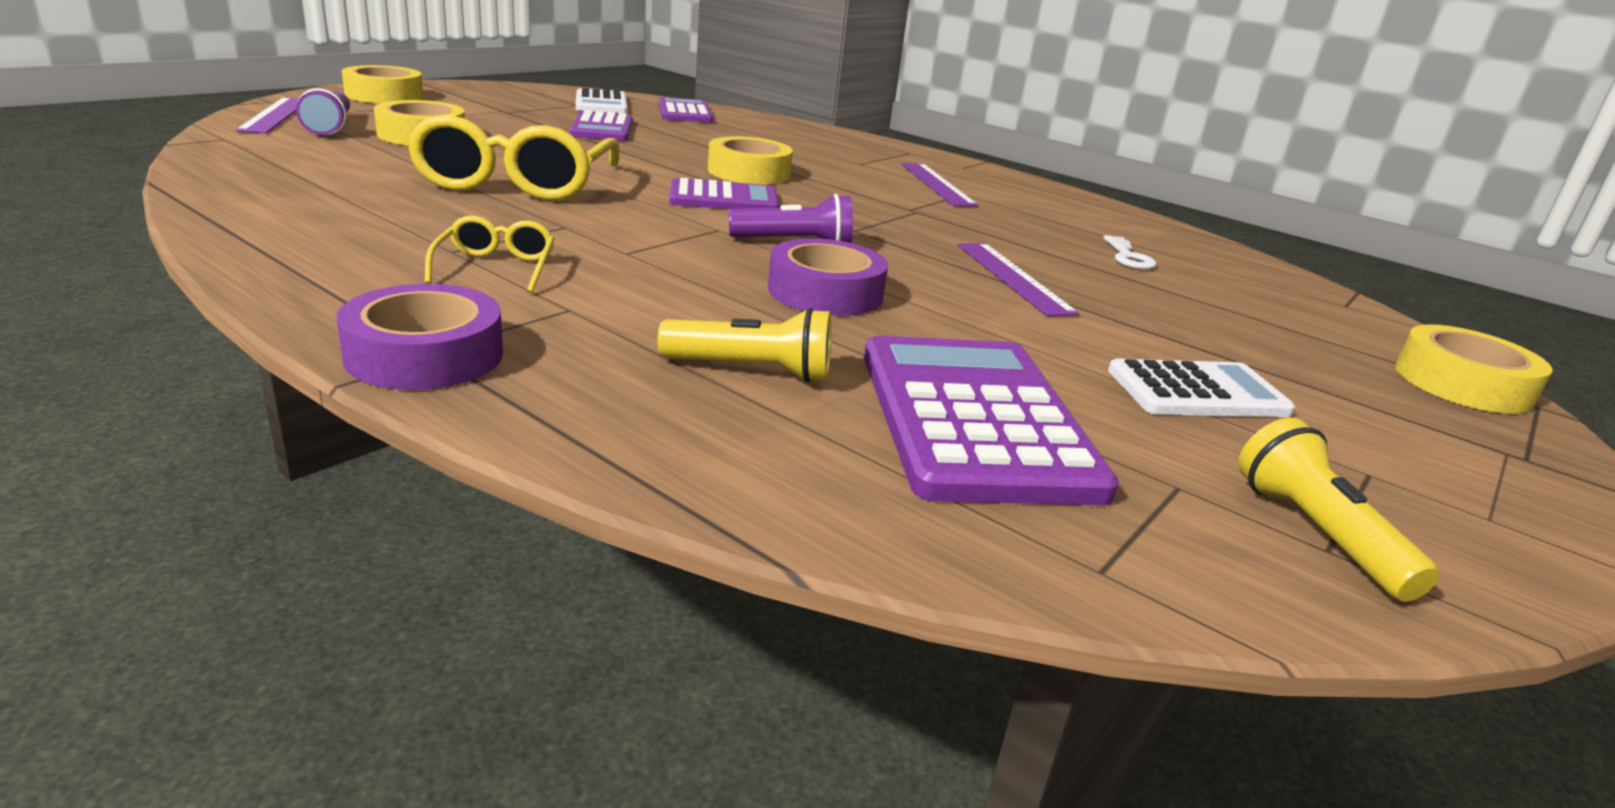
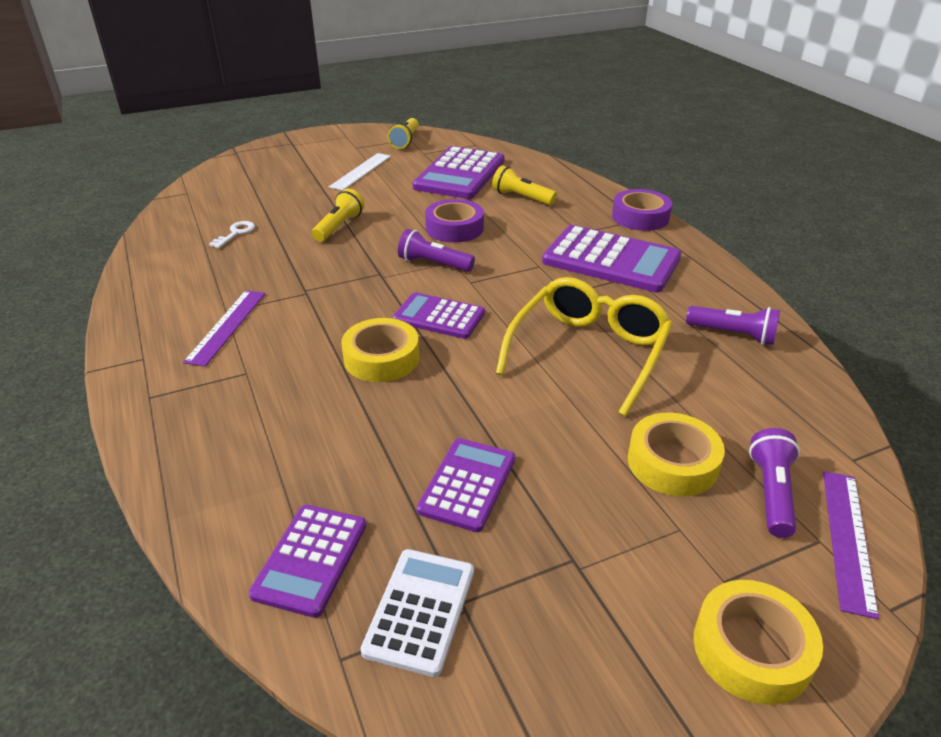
camera: 150 degrees left, 10 degrees up
(299, 200) = (733, 335): none -> purple flashlight
(496, 268) = (611, 260): yellow glasses -> purple calculator
(1013, 277) = (339, 226): purple ruler -> yellow flashlight
(1197, 392) = (361, 171): white calculator -> white ruler
(1462, 384) = (242, 160): yellow tape -> none

